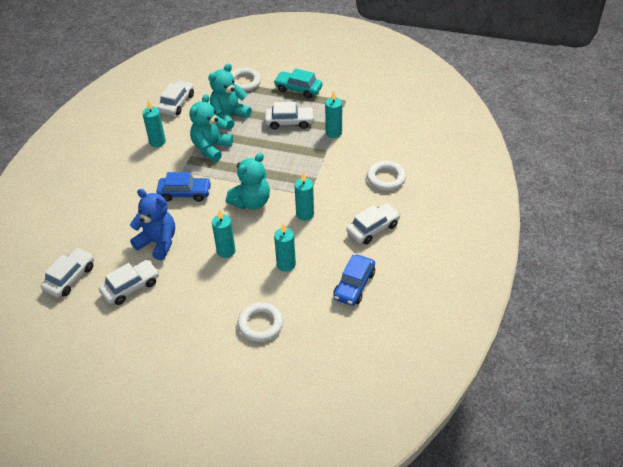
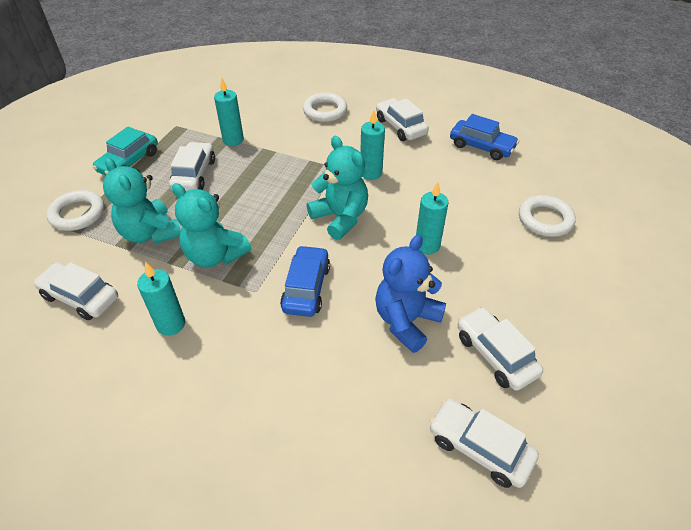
camera: 85 degrees left, 0 degrees up
(286, 264) = (451, 193): turquoise candle -> none

